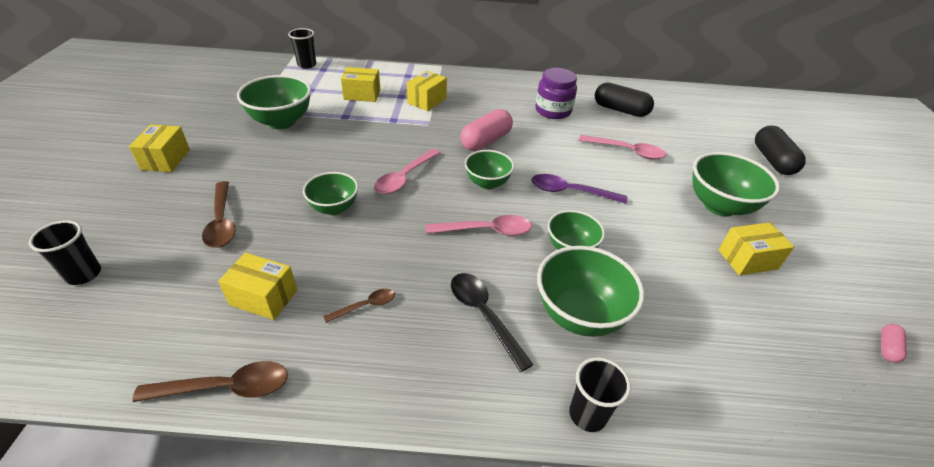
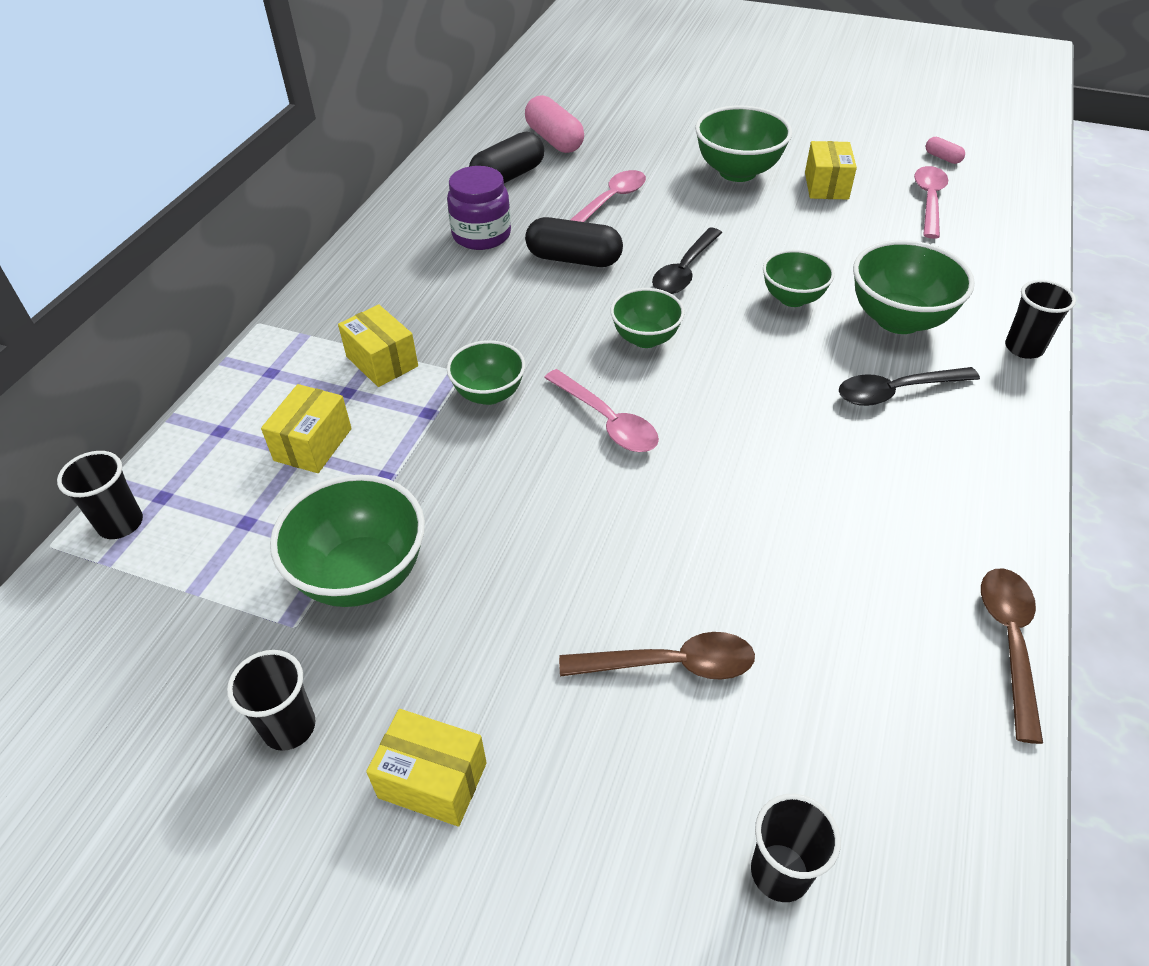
camera: 70 degrees left, 5 degrees up
(199, 121) = (289, 727): none -> black cup
(263, 297) = (854, 603): yellow box -> none
(334, 208) = (665, 512): green bowl -> green bowl (489, 394)
(365, 306) = (876, 494): brown spoon -> none
(486, 141) = (537, 318): pink capsule -> pink capsule (554, 140)
(486, 230) = (748, 360): pink spoon -> pink spoon (929, 201)
(570, 192) = (684, 270): purple spoon -> black spoon
(772, 160) = (664, 109): black capsule -> black capsule (574, 259)

